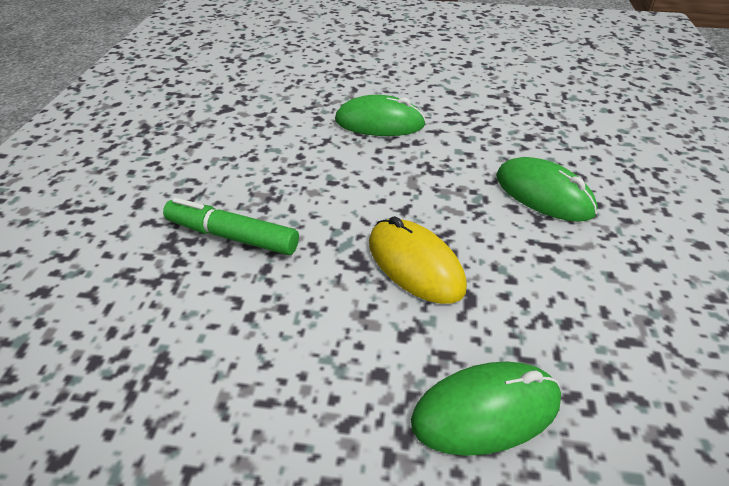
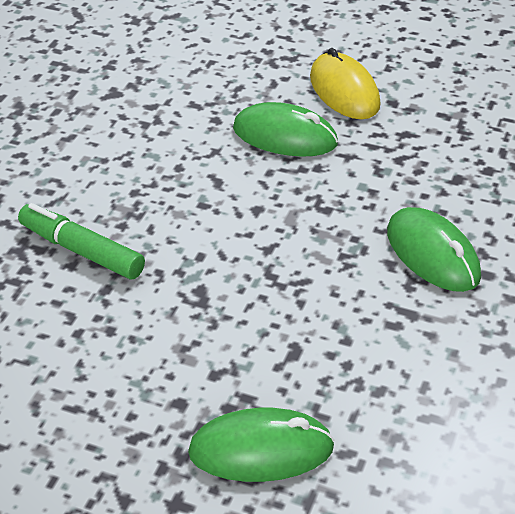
camera: 15 degrees right, 0 degrees up
(415, 264) = (254, 309): yellow mouse -> yellow mouse (344, 91)

